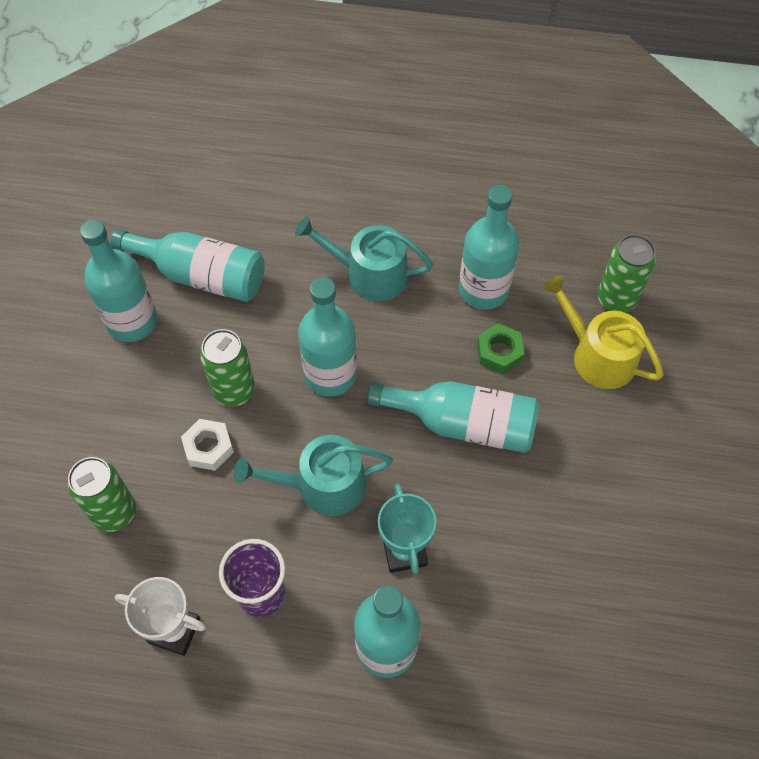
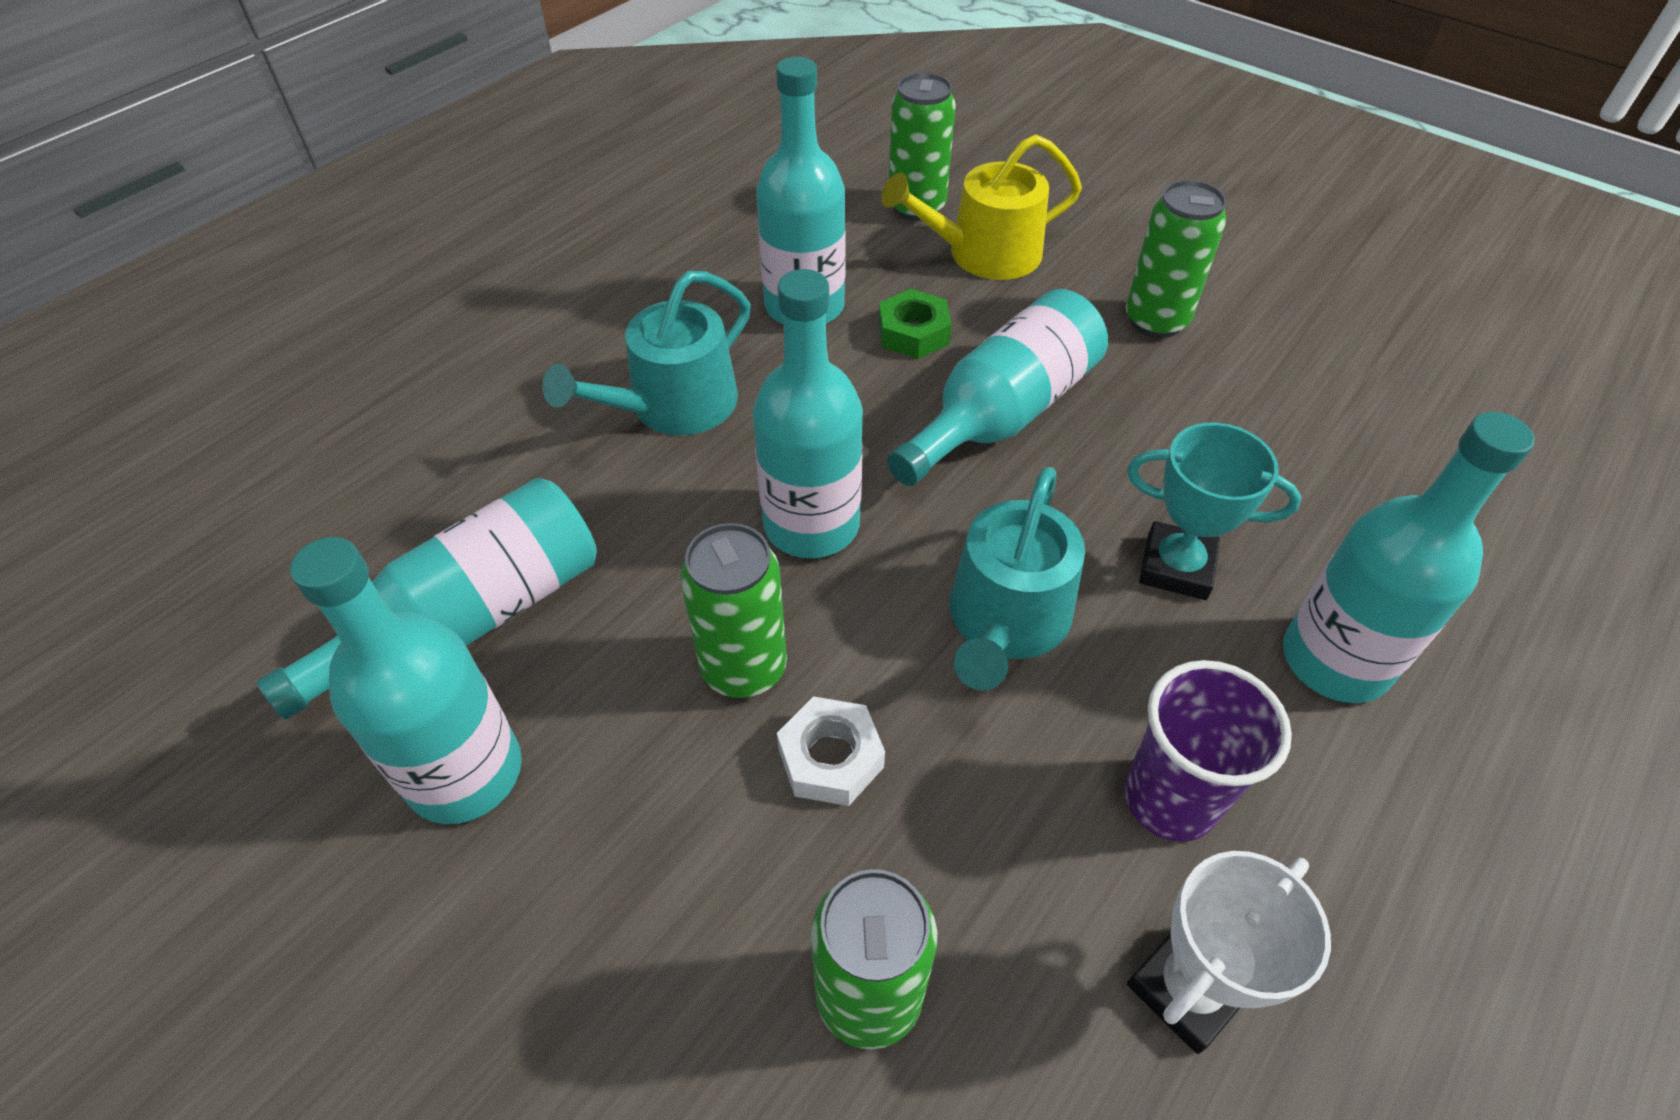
camera: 60 degrees left, 10 degrees down
(601, 473) = (1156, 321): none -> green can

